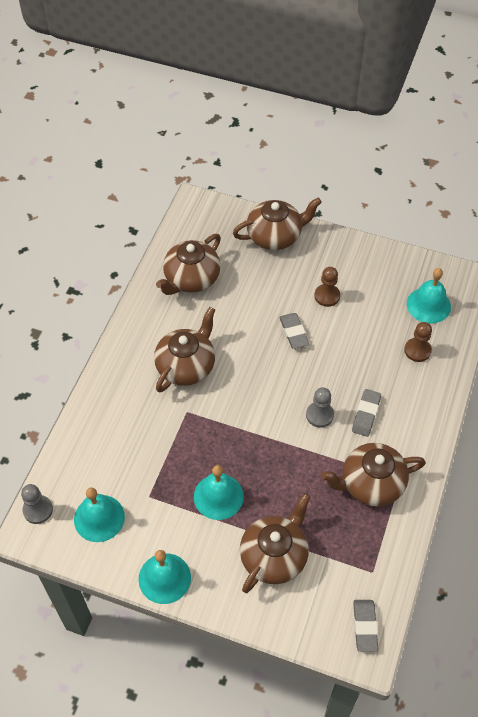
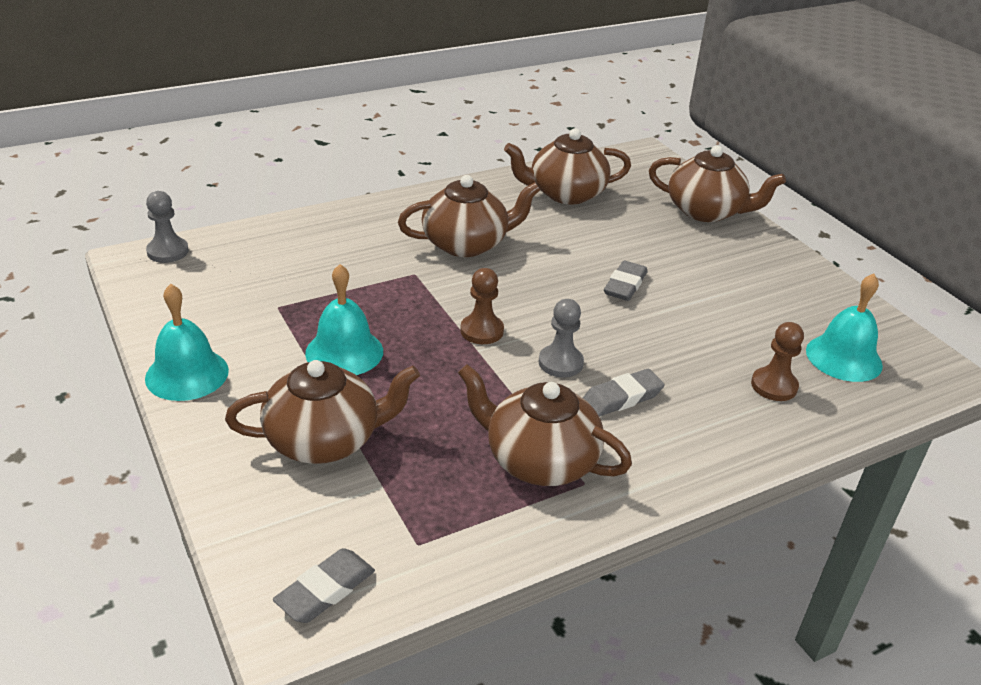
camera: 40 degrees right, 20 degrees down
(99, 518) = (207, 291): turquoise bell -> none
(327, 296) = (708, 281): brown pawn -> brown pawn (482, 331)

